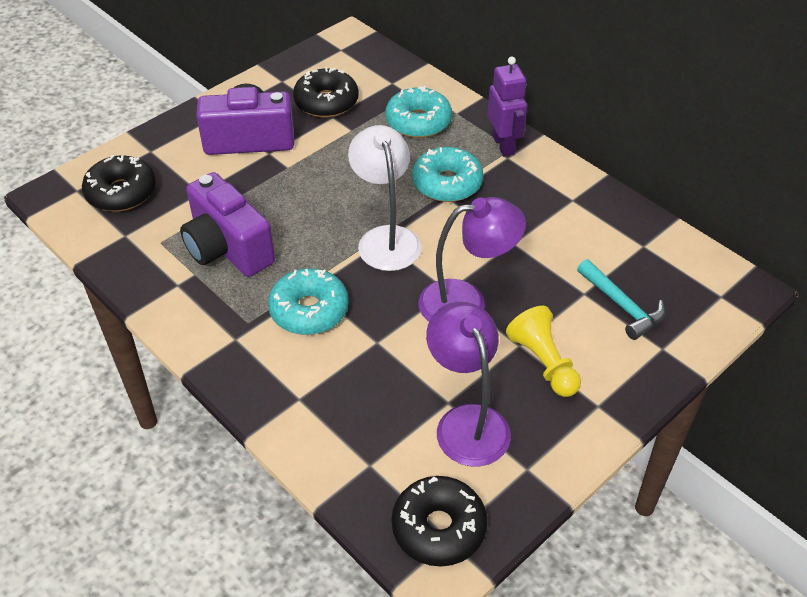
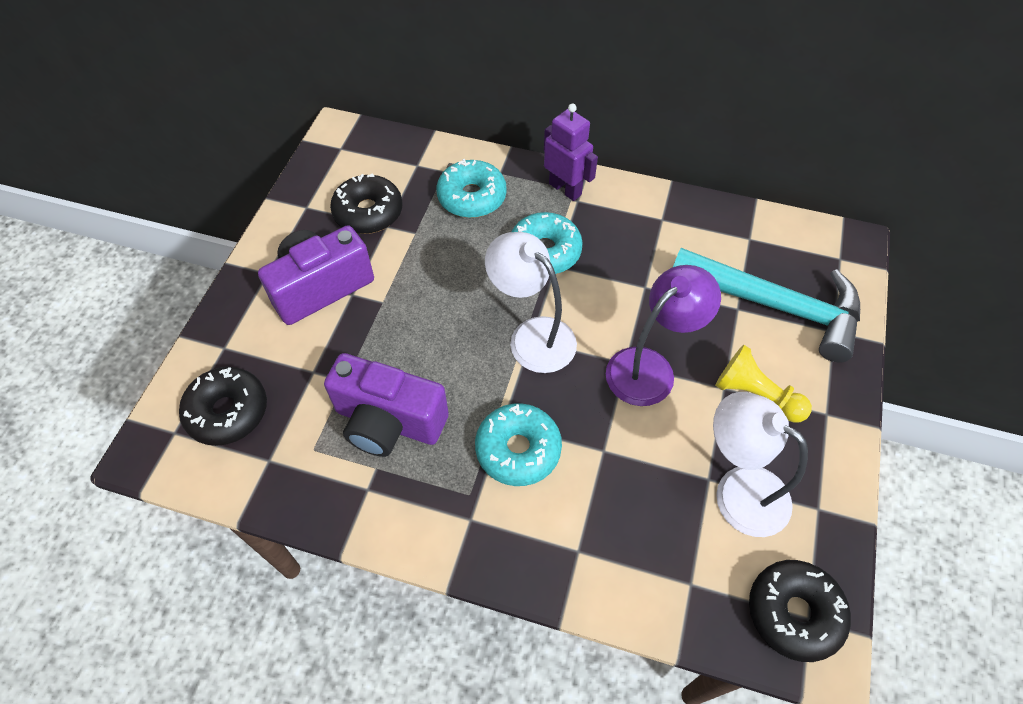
camera: 30 degrees left, 10 degrees up
(466, 421) = (738, 490): purple lamp -> white lamp
(621, 305) = (775, 306): turquoise hammer -> turquoise hammer, size x1.89

